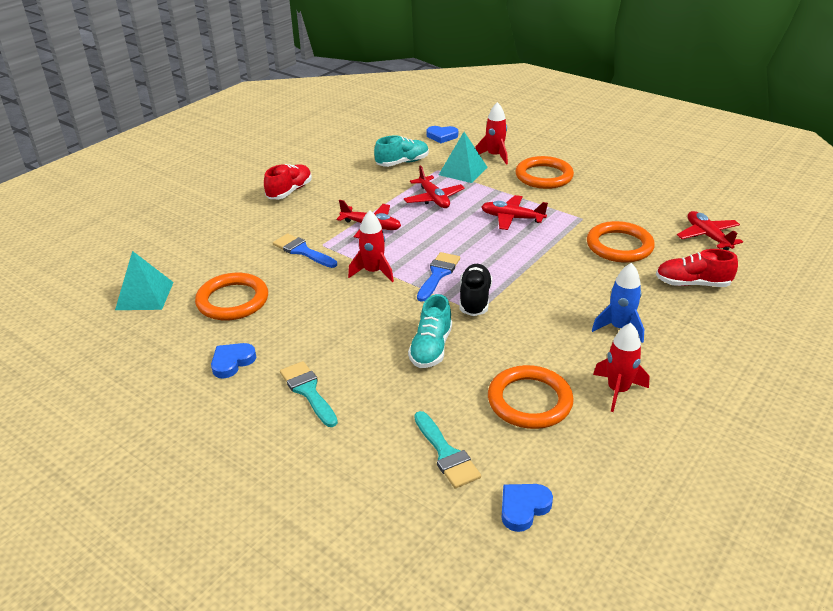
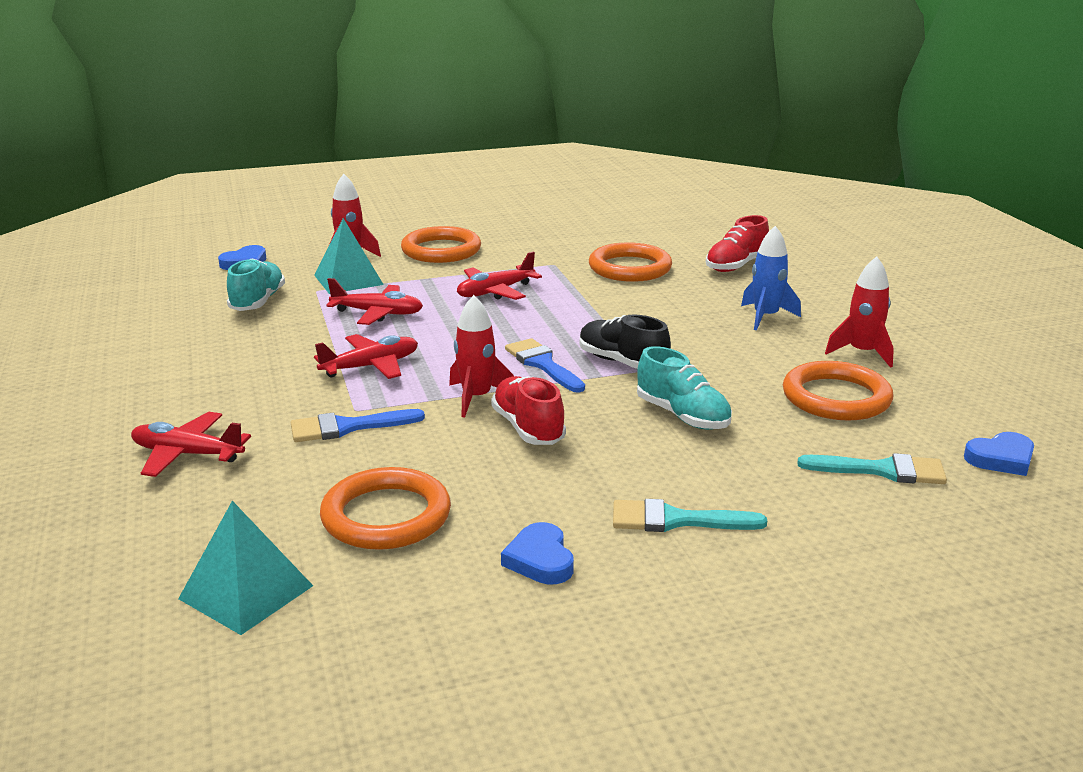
camera: 55 degrees left, 10 degrees down
(289, 191) = (174, 389): red shoe -> red shoe (528, 428)
(523, 508) = (1001, 459): blue heart -> blue heart turned 105 degrees counterclockwise
(708, 236) = (671, 233): red plane -> red plane (187, 454)

